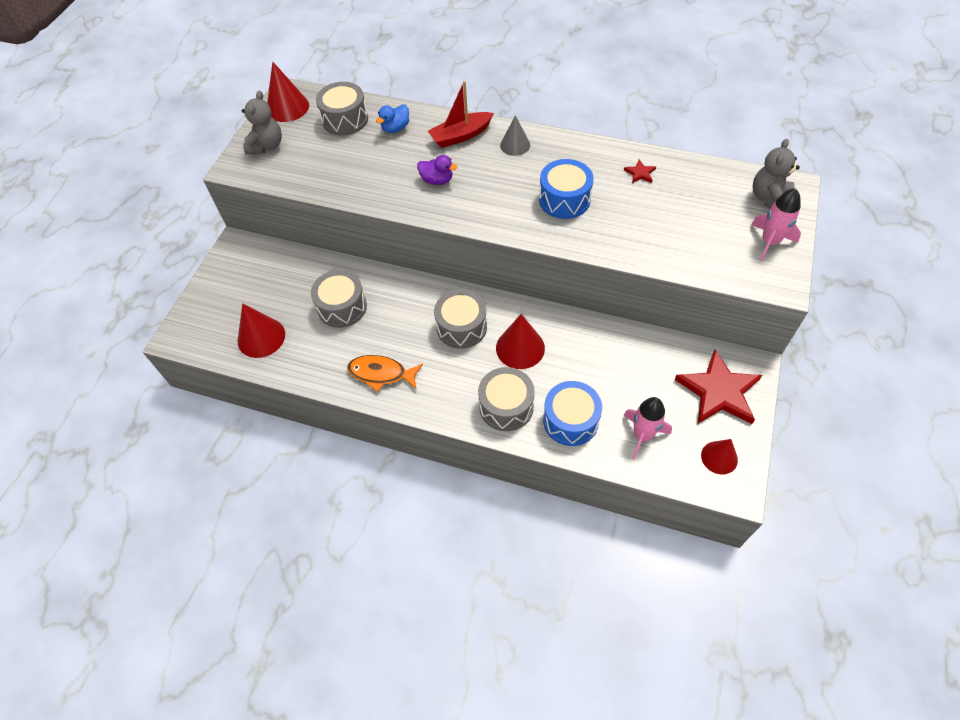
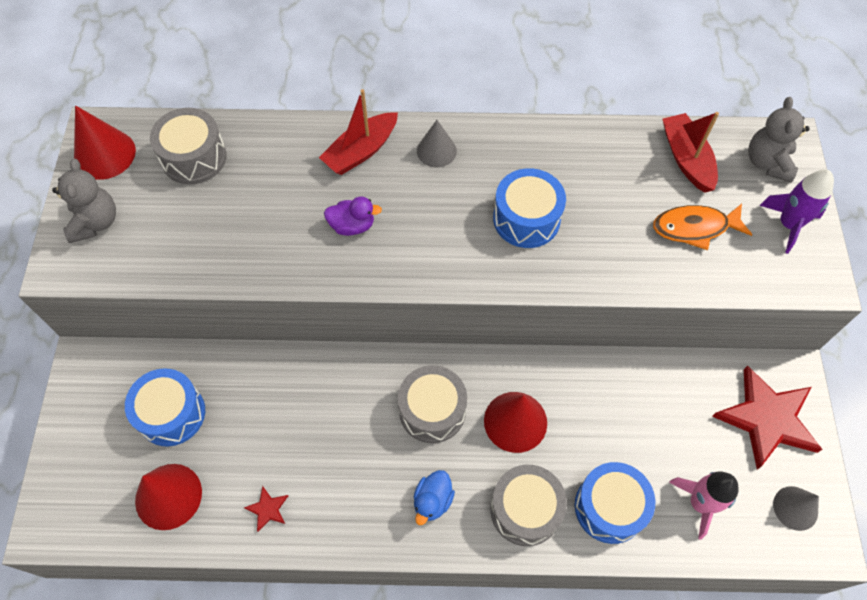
camera: 20 degrees left, 5 degrees up
(281, 288) = (171, 414): none -> blue drum
(342, 307) = (265, 421): grey drum -> none
(381, 374) = (350, 507): orange fish -> orange fish (694, 228)
(395, 128) = (269, 157): blue duck -> blue duck (432, 501)
(640, 173) = (606, 160): red star -> red star (268, 509)
(703, 184) = (686, 159): none -> red boat
(719, 457) = (795, 508): red cone -> grey cone
(769, 242) = (788, 224): pink rocket -> purple rocket

